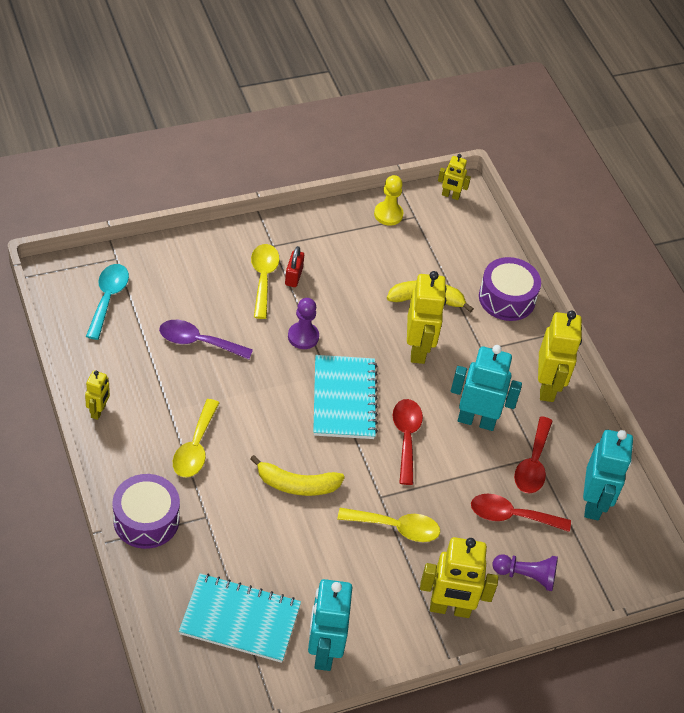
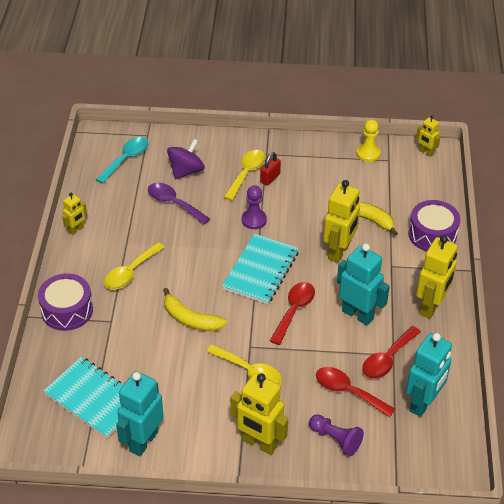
camera: 30 degrees right, 5 degrees down
(190, 294) = (186, 171): none -> purple spinning top

